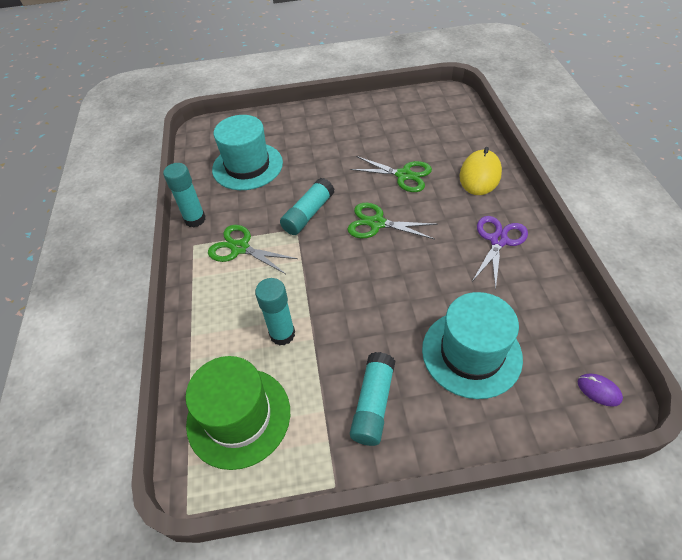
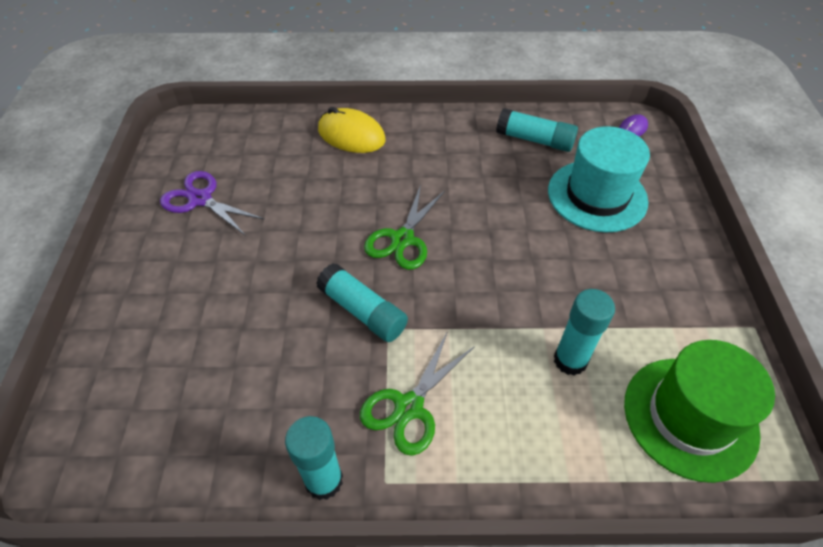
camera: 85 degrees left, 0 degrees up
(247, 166) = (217, 389): turquoise hat -> none
(373, 404) = (659, 282): turquoise glue stick -> turquoise glue stick (534, 140)
(403, 175) = (324, 199): green scissors -> none
(498, 241) = (456, 144): purple scissors -> purple scissors (200, 199)

